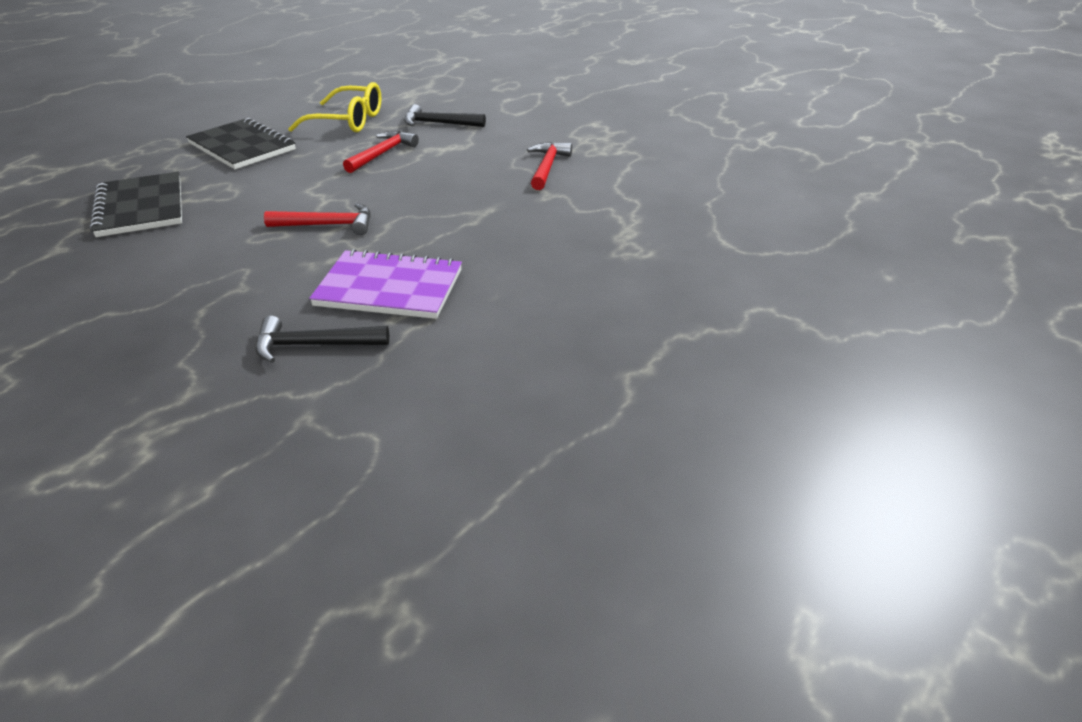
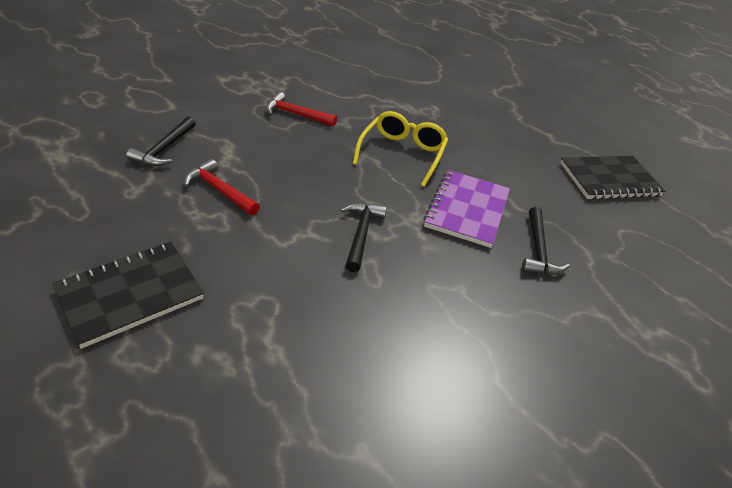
camera: 85 degrees left, 5 degrees up
(140, 207) = (272, 382): black notebook -> black notebook (609, 180)
(327, 225) = (361, 234): red hammer -> black hammer
(348, 121) = (109, 205): yellow glasses -> yellow glasses (402, 154)

